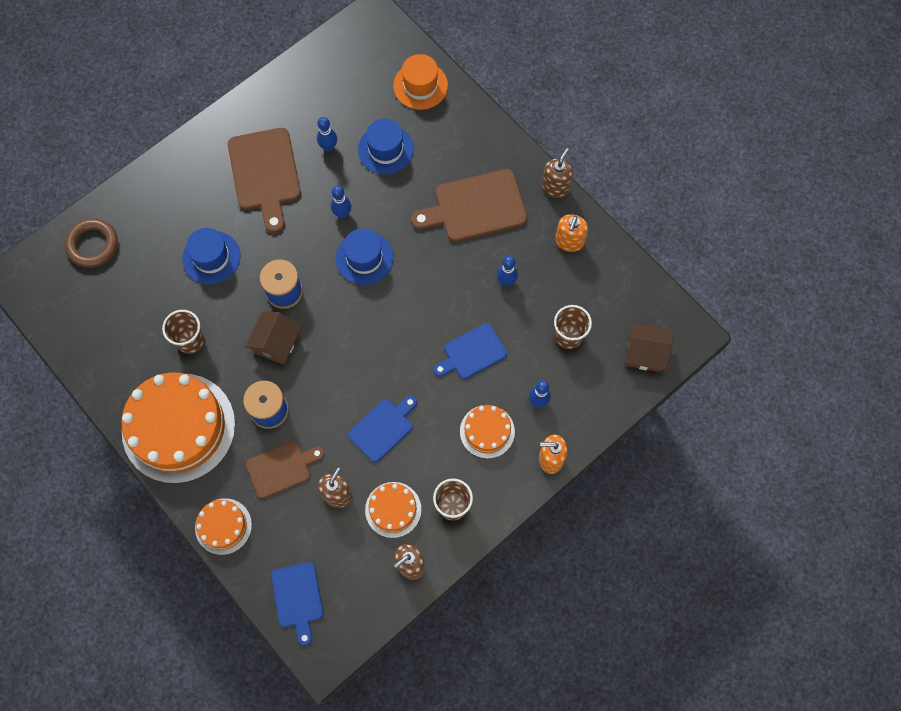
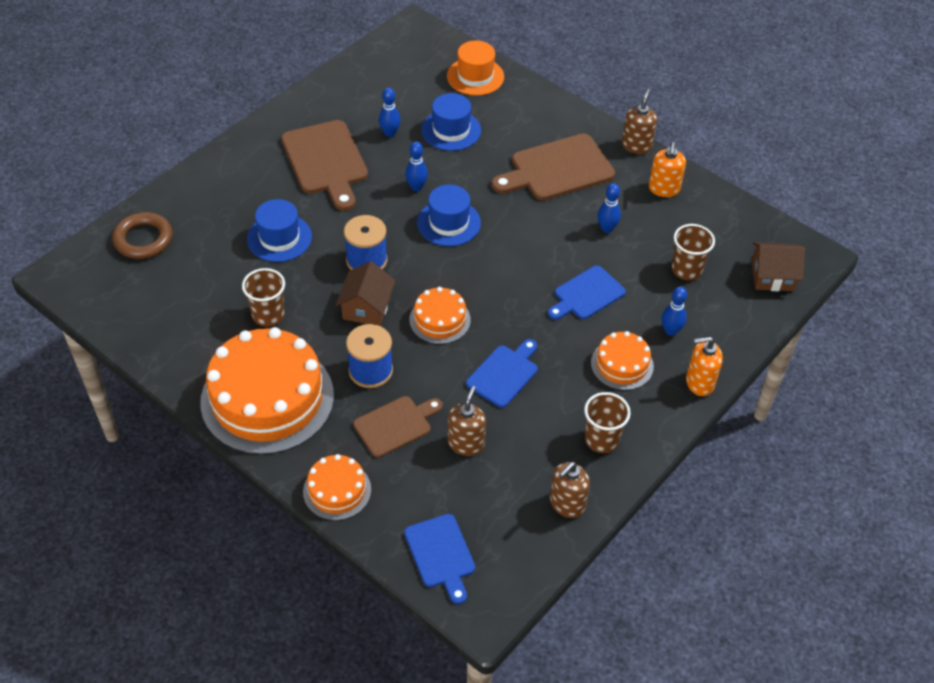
camera: 10 degrees left, 20 degrees down
(393, 509) = (534, 451): orange cake -> orange cake (440, 320)

